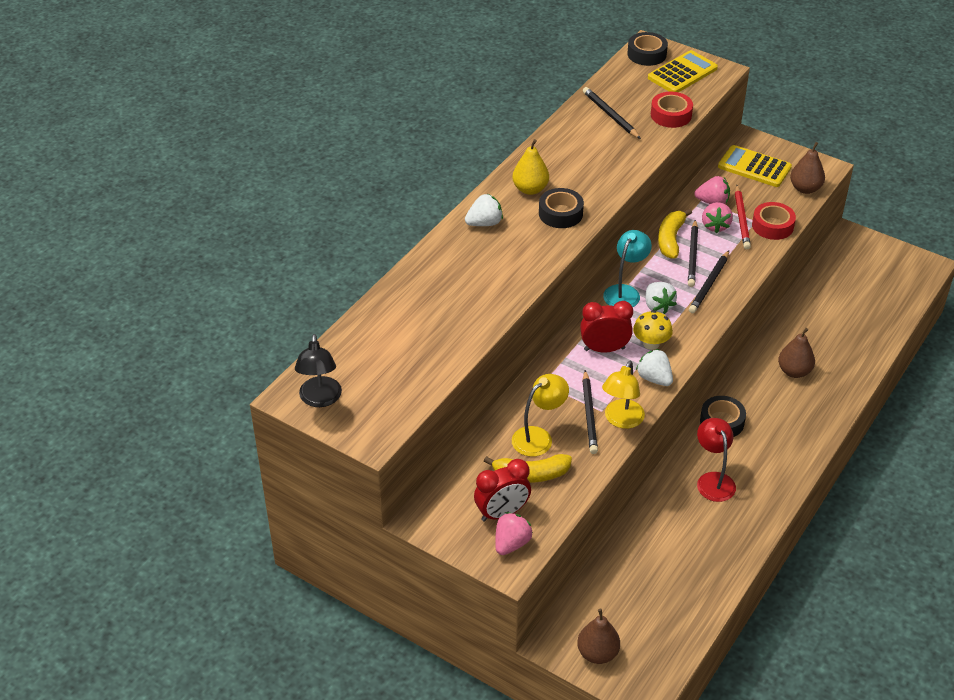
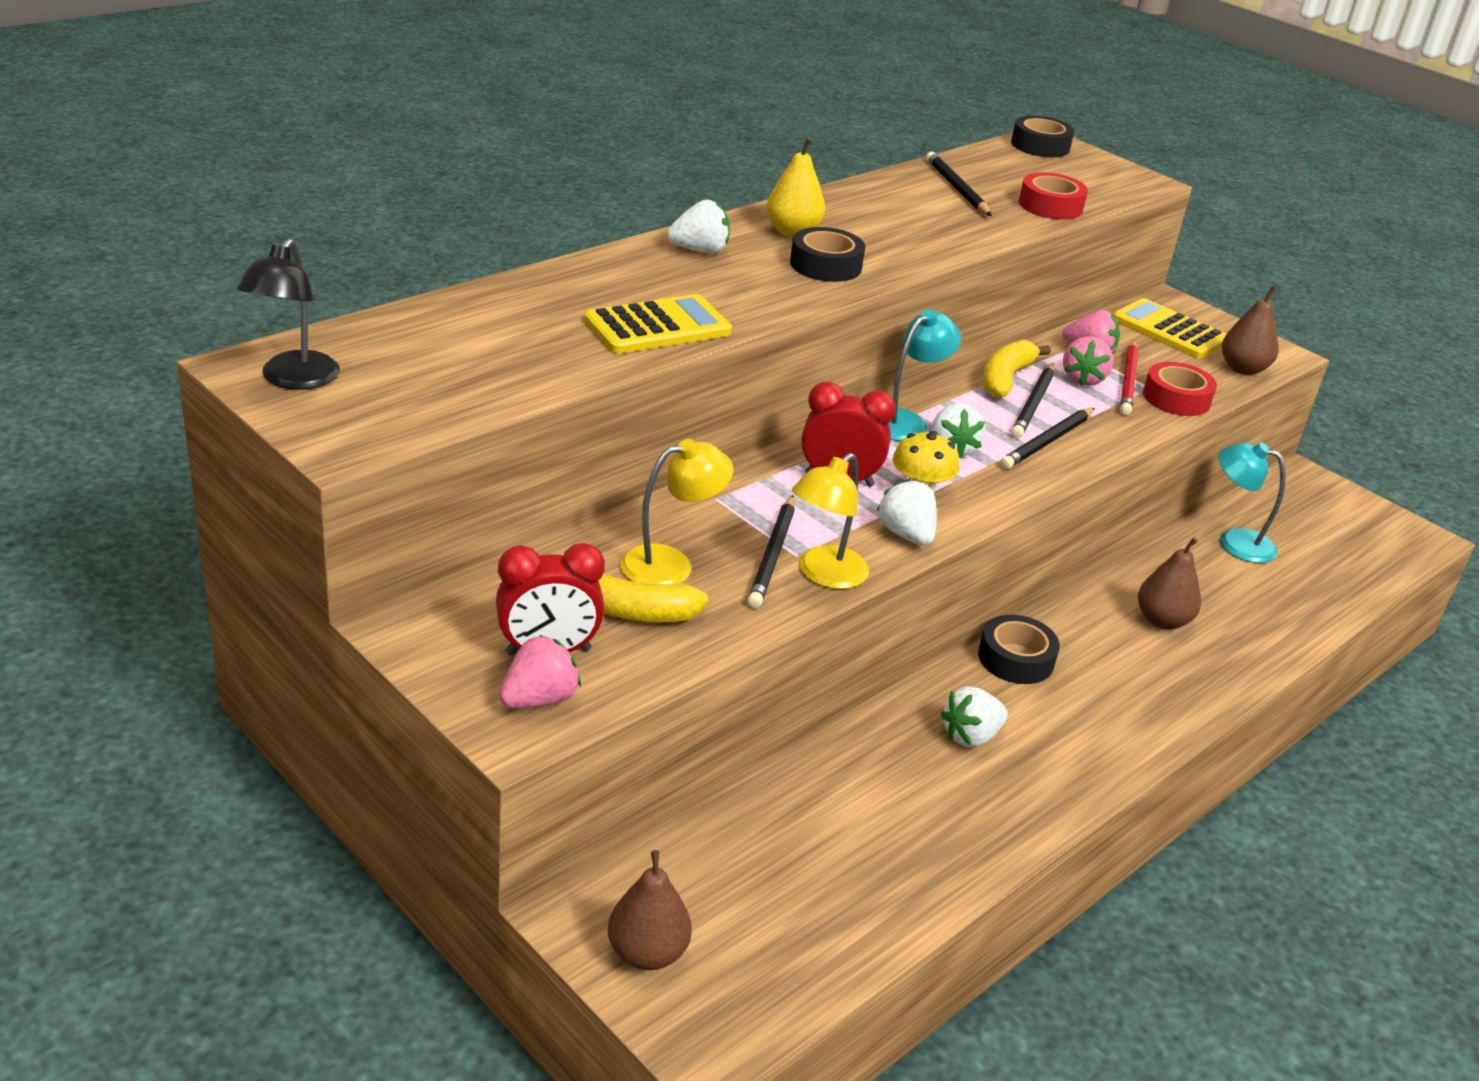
camera: 10 degrees right, 10 degrees down
(682, 73) = (1086, 172): yellow calculator -> yellow calculator (657, 327)
(713, 480) = (970, 736): red lamp -> white strawberry
(821, 300) = (1235, 542): none -> turquoise lamp

